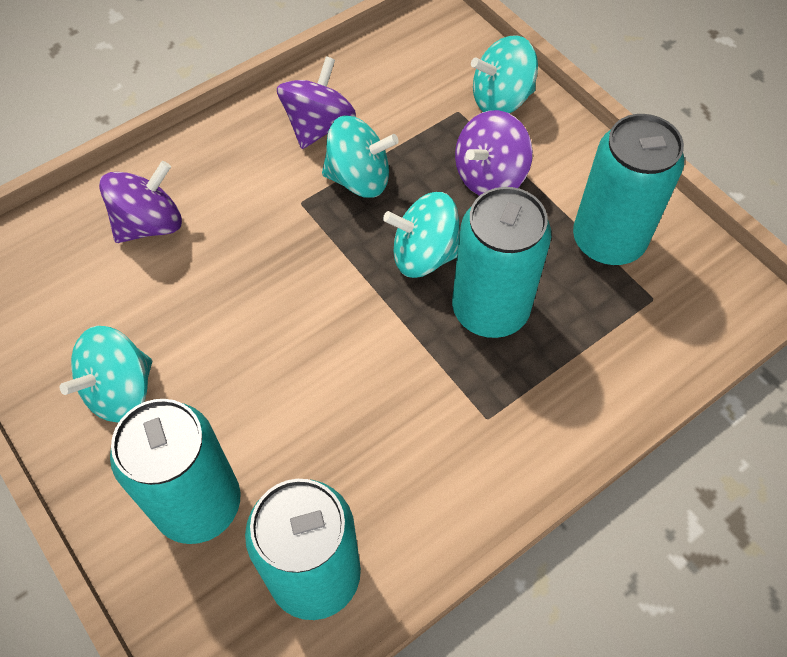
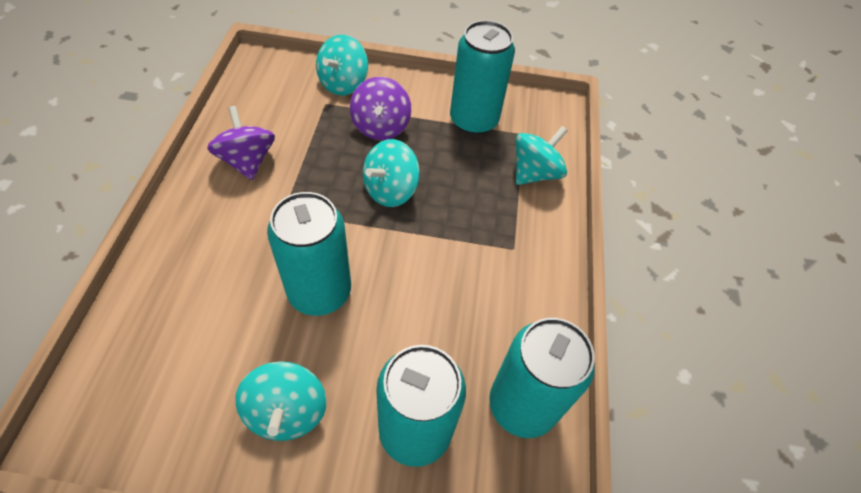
camera: 50 degrees left, 5 degrees down
(149, 224) = (191, 295): purple spinning top -> none
(359, 179) = (307, 174): turquoise spinning top -> turquoise spinning top (535, 173)
(490, 309) = (455, 193): turquoise can -> turquoise can (319, 292)

